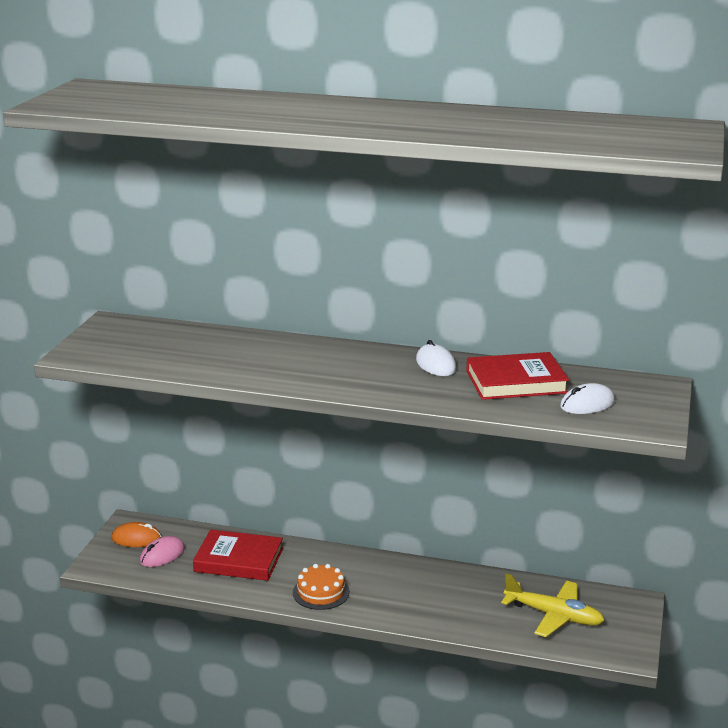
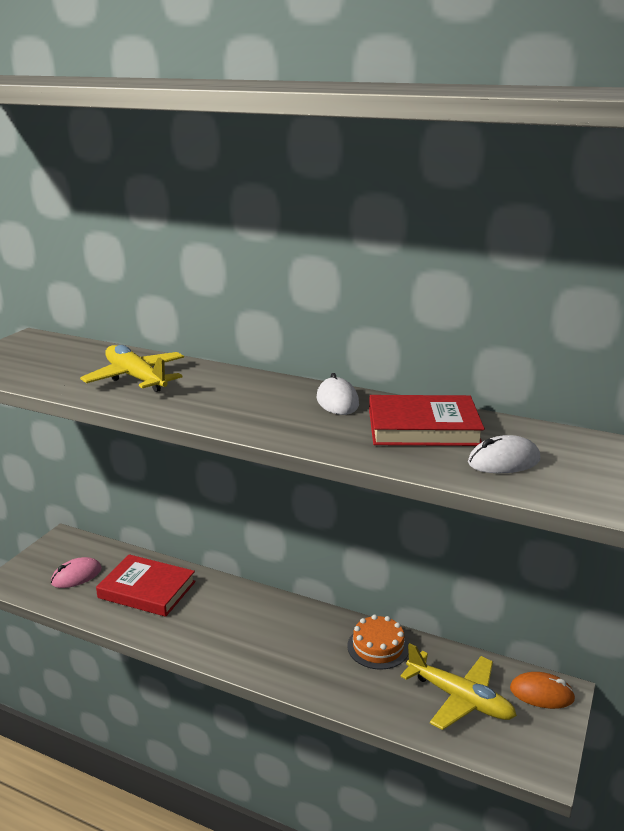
camera: 10 degrees right, 0 degrees up
(136, 539) = (61, 556): orange mouse -> orange mouse (541, 694)
(245, 356) = (136, 378): none -> yellow plane
(321, 592) = (214, 637): orange cake -> orange cake (378, 647)

